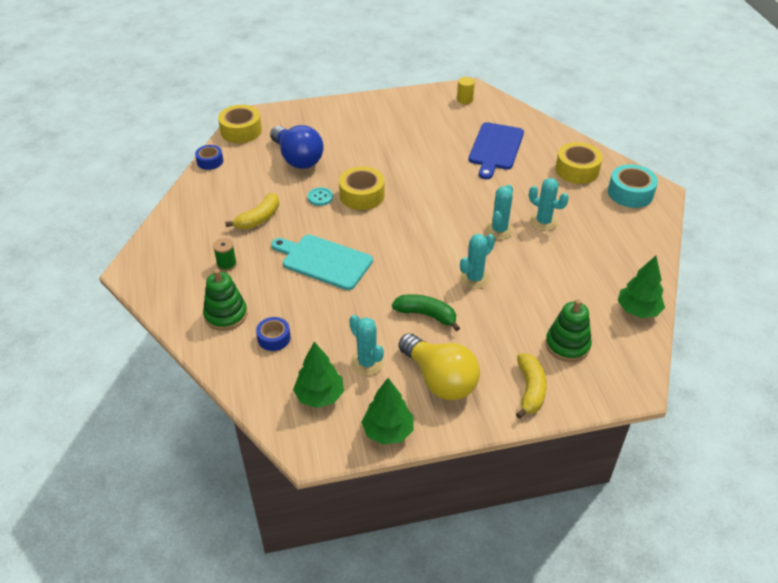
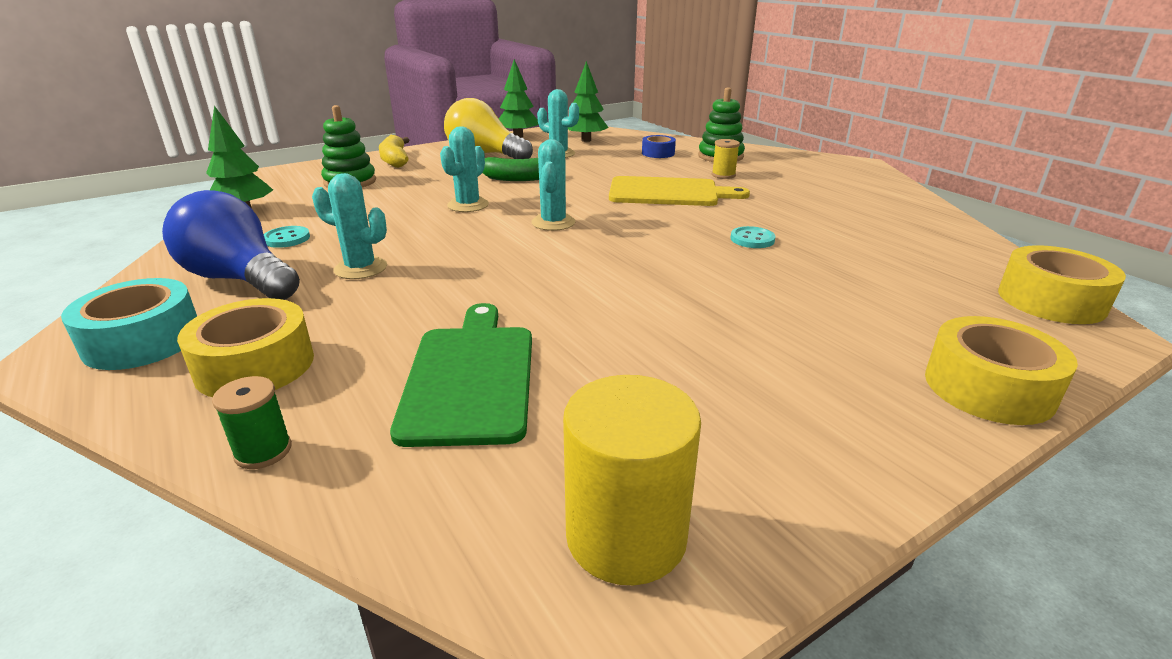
camera: 160 degrees right, 15 degrees down
(210, 161) = (992, 249): blue tape -> none
(227, 264) = (773, 177): green spool -> green spool (263, 451)
(258, 218) = (801, 209): yellow banana -> none
(259, 278) = (723, 175): none -> yellow spool
(297, 158) = (867, 278): blue light bulb -> blue light bulb (239, 279)
(324, 261) = (668, 193): turquoise cutting board -> yellow cutting board
(362, 195) = (692, 251): yellow tape -> yellow tape (988, 388)
(465, 99) = (626, 536): yellow cylinder -> yellow cylinder, size x1.84
(495, 148) = (471, 377): blue cutting board -> green cutting board
(499, 230) = (440, 248): turquoise cactus -> turquoise cactus (553, 223)
(593, 263) = (287, 239): none -> turquoise button

